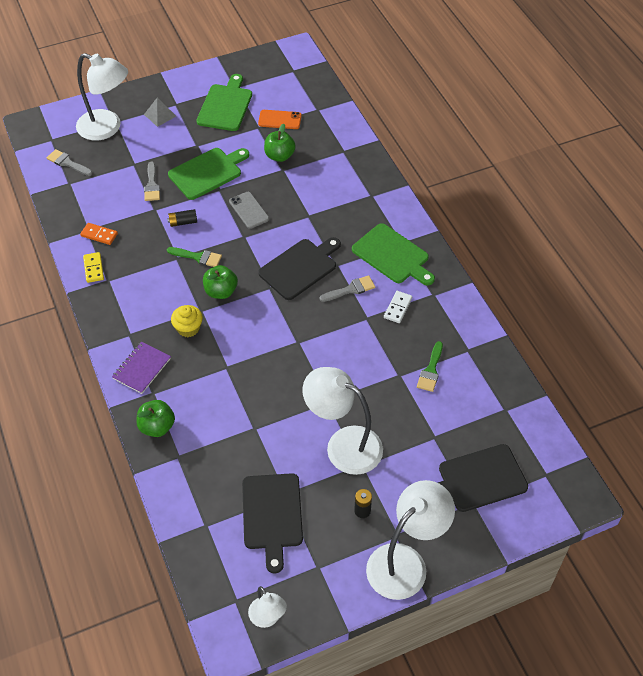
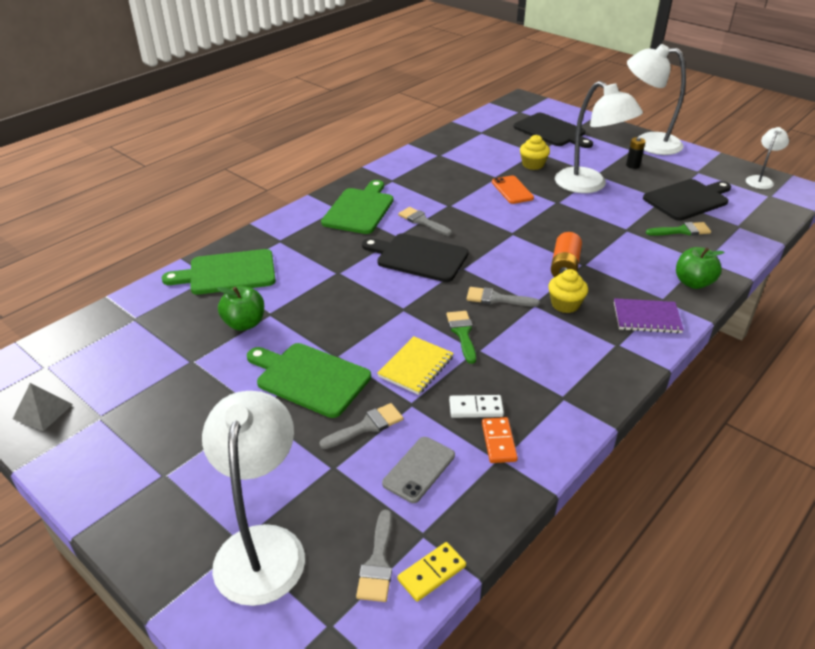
camera: 115 degrees left, 15 degrees down
(93, 268) = (558, 420): yellow domino -> yellow domino (431, 573)
(160, 115) = (200, 484): grey pyramid -> grey pyramid (43, 411)
(183, 222) = (416, 367): black battery -> yellow notebook
(221, 291) = (496, 299): green apple -> grey brush
(225, 105) = (151, 411): green cutting board -> green cutting board (227, 273)
(231, 353) = (564, 266): none -> orange battery
(249, 210) = (358, 318): grey phone -> grey phone (419, 469)
(280, 120) = (168, 345): orange phone -> orange phone (512, 190)
(343, 445) = (589, 185): white lamp -> white lamp turned 45 degrees counterclockwise
(398, 308) = (423, 193): white domino -> white domino (476, 408)
(409, 419) = (533, 165): none -> yellow cupcake
(431, 370) = (476, 165): green brush -> green brush (682, 231)

